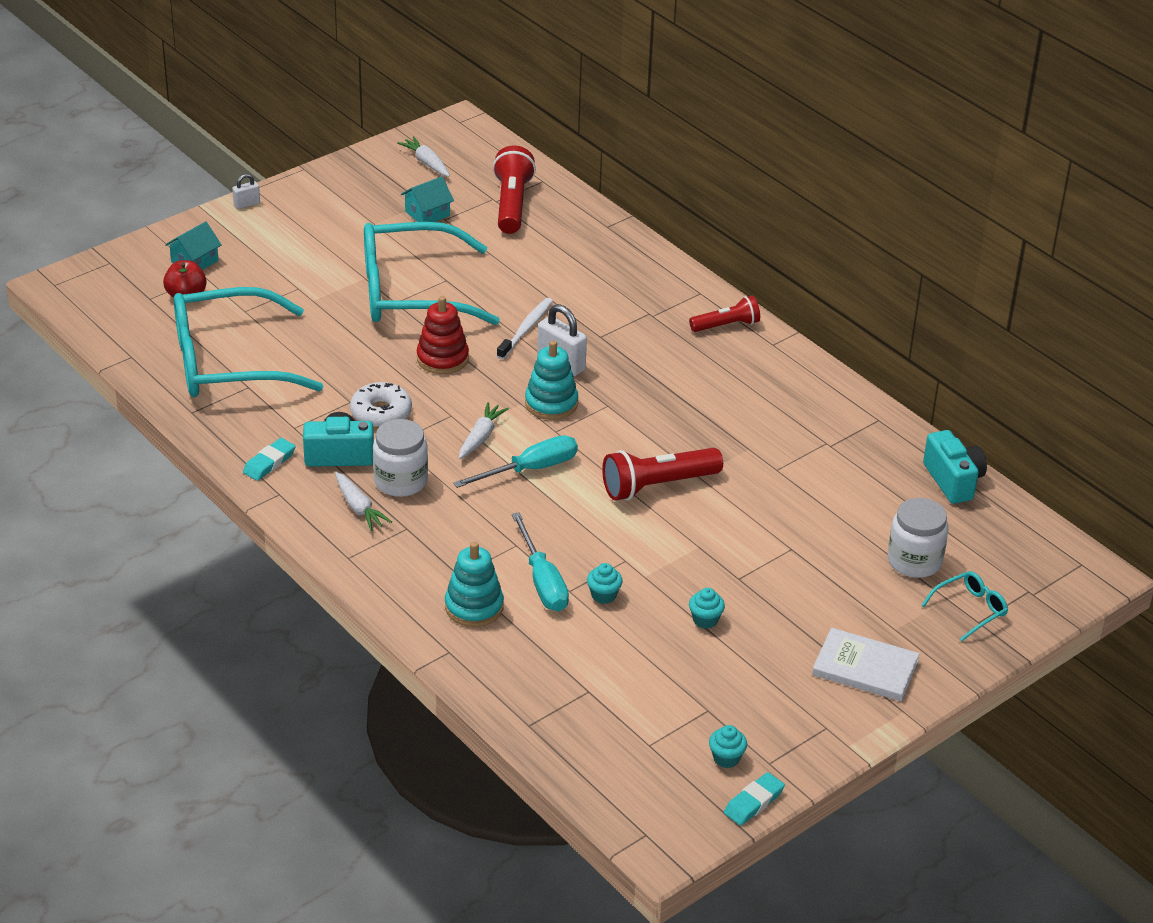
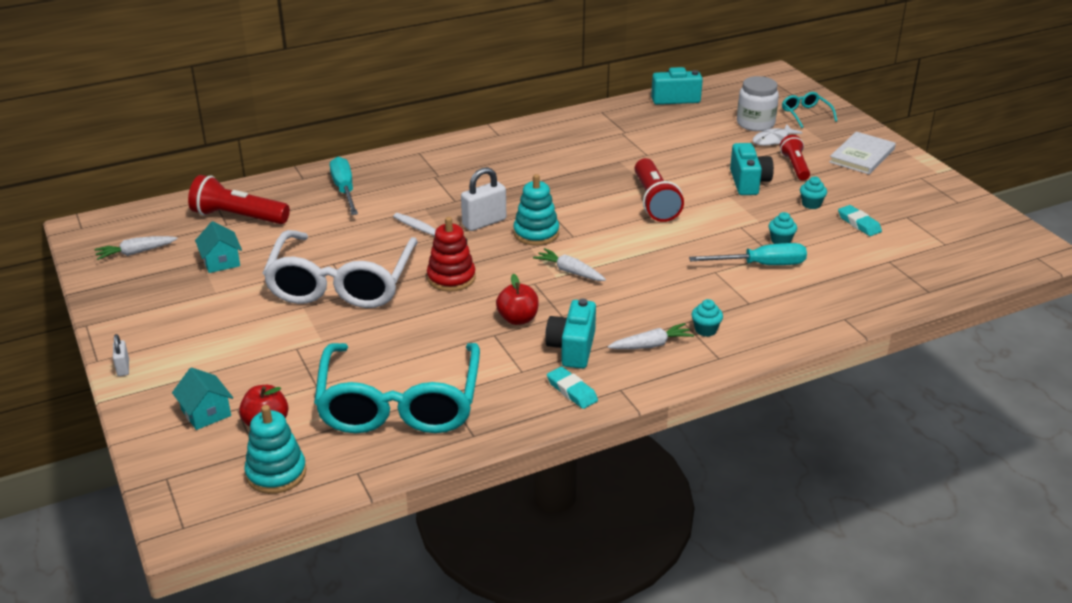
camera: 75 degrees left, 5 degrees down
(381, 413) = (518, 319): white donut -> red apple
(401, 481) = (619, 319): white jar -> none
(410, 292) = (341, 284): turquoise glasses -> white glasses
(474, 607) = (790, 300): turquoise stacking toy -> turquoise stacking toy (276, 473)
(530, 469) = (620, 253): turquoise screwdriver -> turquoise screwdriver (344, 190)
(726, 325) = (467, 148): red flashlight -> red flashlight (795, 166)
(726, 758) = (956, 216): turquoise cupcake -> turquoise cupcake (705, 330)
(740, 562) = (748, 182): none -> turquoise camera
(753, 802) = (998, 213): turquoise eraser -> turquoise eraser (859, 224)
(871, 579) = (773, 140): none -> white fish

